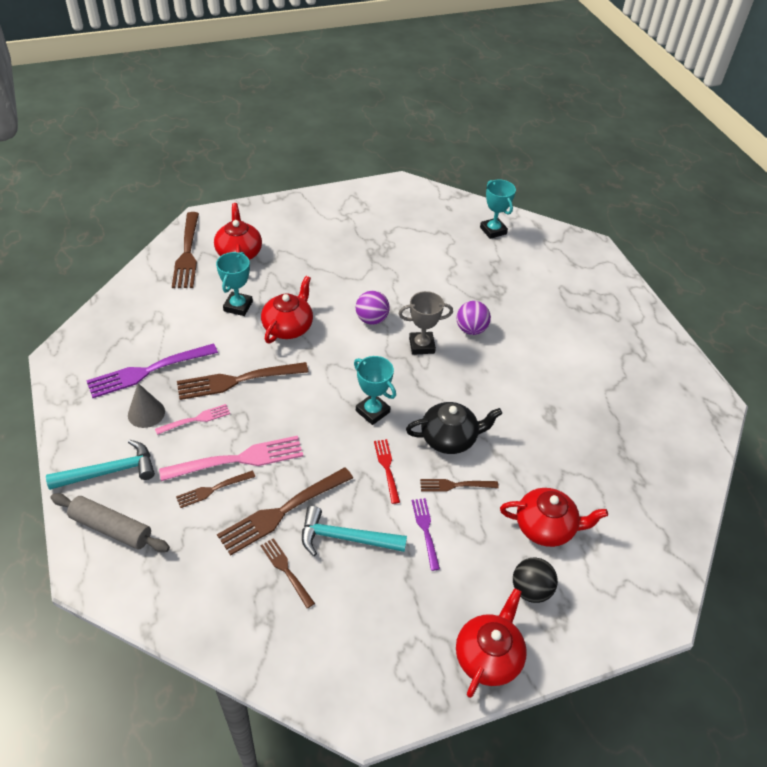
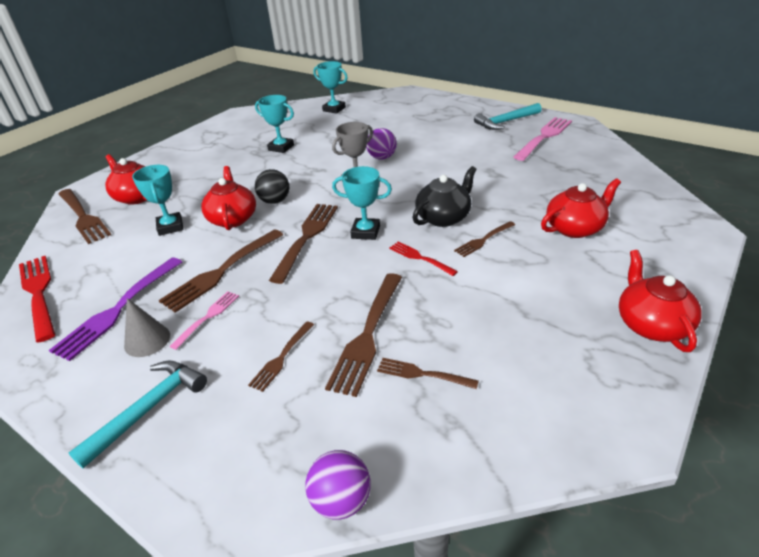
camera: 30 degrees left, 10 degrees down
(111, 321) = (39, 294): none -> red fork
(111, 528) = (199, 457): grey rolling pin -> none
(237, 460) = (282, 323): pink fork -> pink fork (544, 137)
(323, 387) = (306, 238): none -> brown fork
(346, 538) = (445, 319): turquoise hammer -> turquoise hammer (506, 122)
(371, 319) = (300, 184): purple ball -> purple ball (341, 500)
(397, 259) = (281, 148): none -> turquoise trophy
(426, 531) = (500, 277): purple fork -> none
(530, 590) = (617, 267): black ball -> black ball (275, 201)

